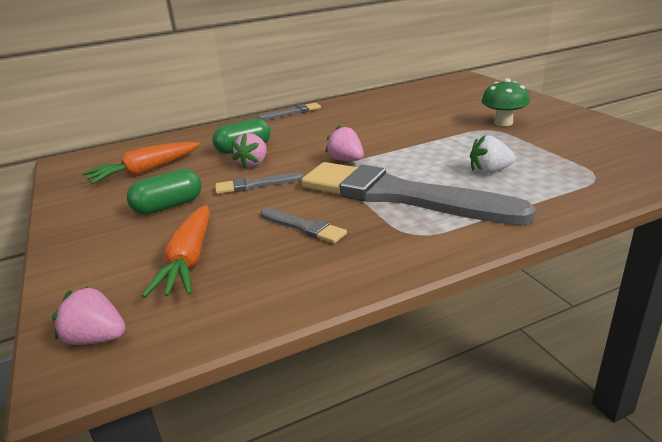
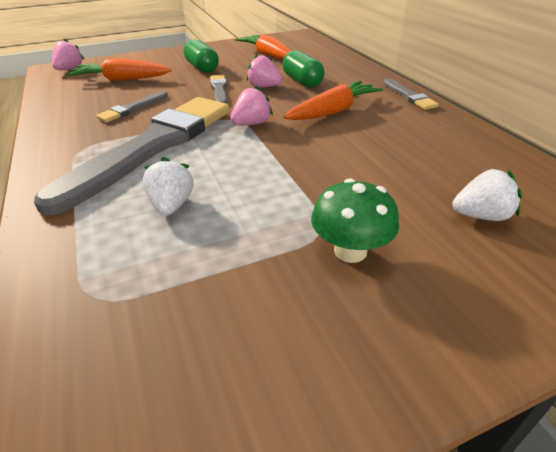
camera: 90 degrees right, 10 degrees up
(320, 133) = (333, 111): none -> orange carrot
(454, 100) = (481, 215): none -> white strawberry

